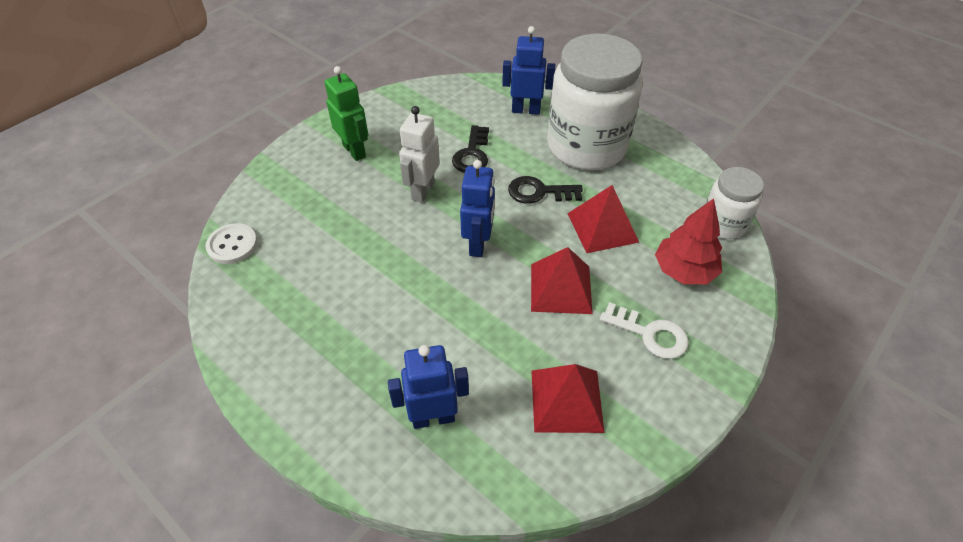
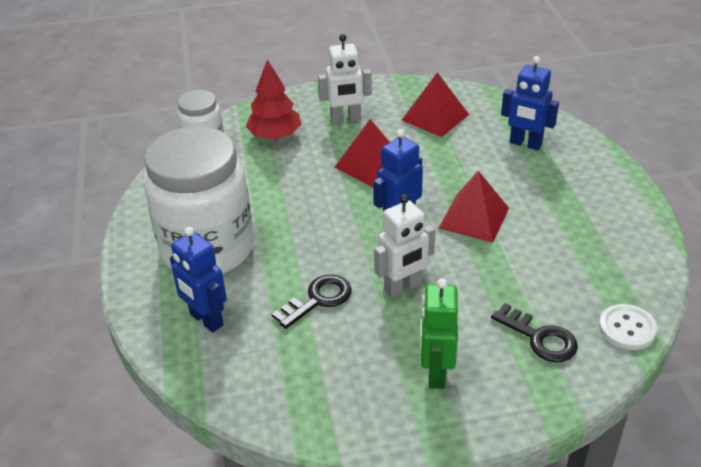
camera: 140 degrees left, 10 degrees down
(539, 192) = (302, 233): black key -> black key (539, 338)
(602, 227) = (289, 184): red pyramid -> red pyramid (474, 218)
(650, 334) = (346, 119): white key -> white robot

